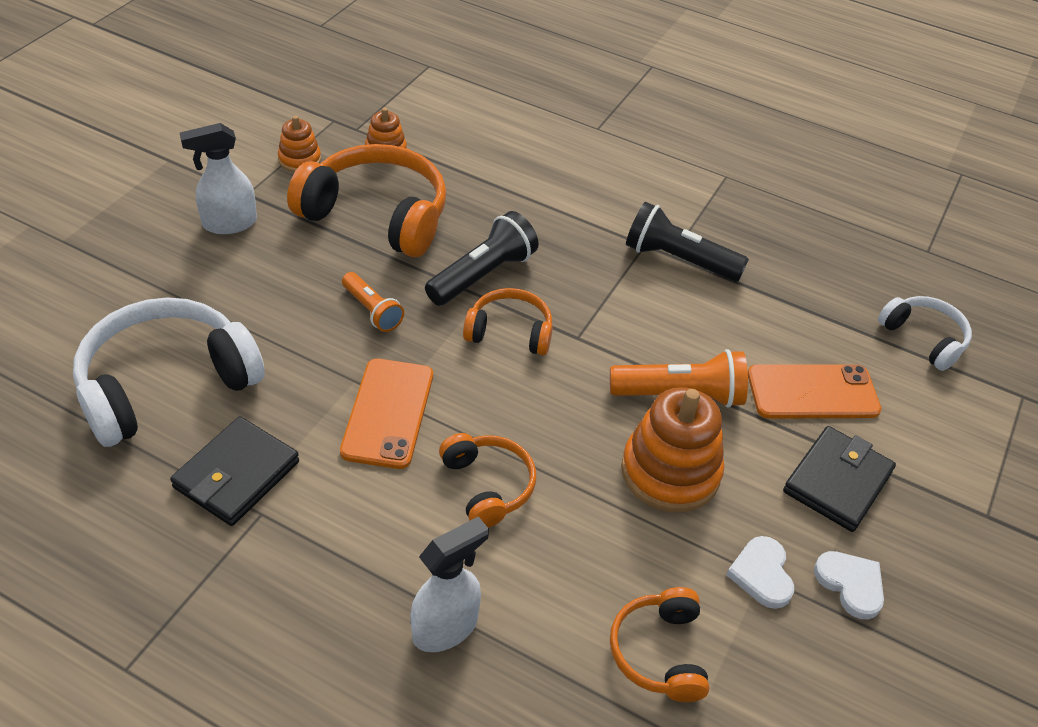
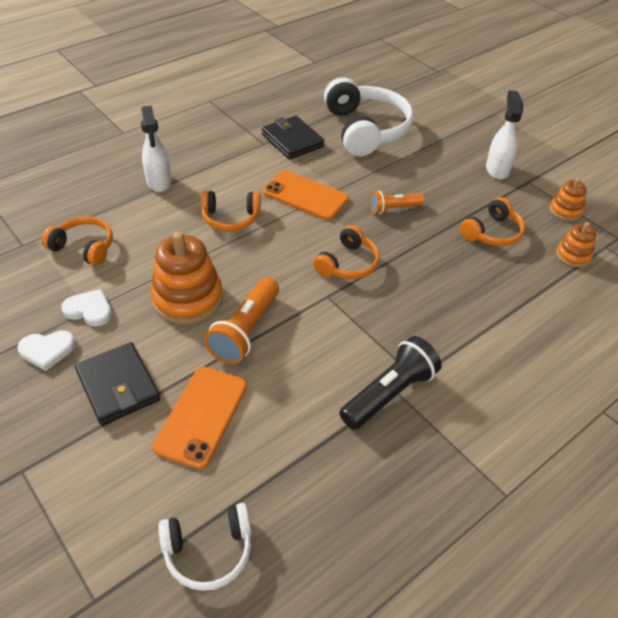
camera: 115 degrees right, 0 degrees up
(377, 215) = (492, 233): orange headphones -> orange headphones, size x0.55
(483, 275) = (410, 267): black flashlight -> none

